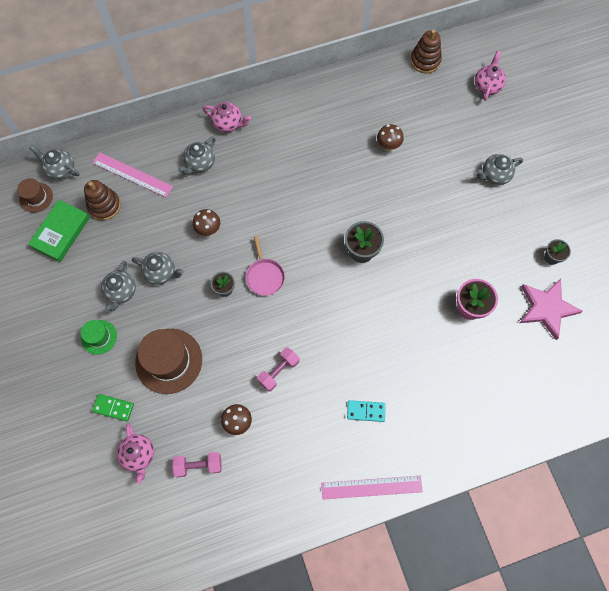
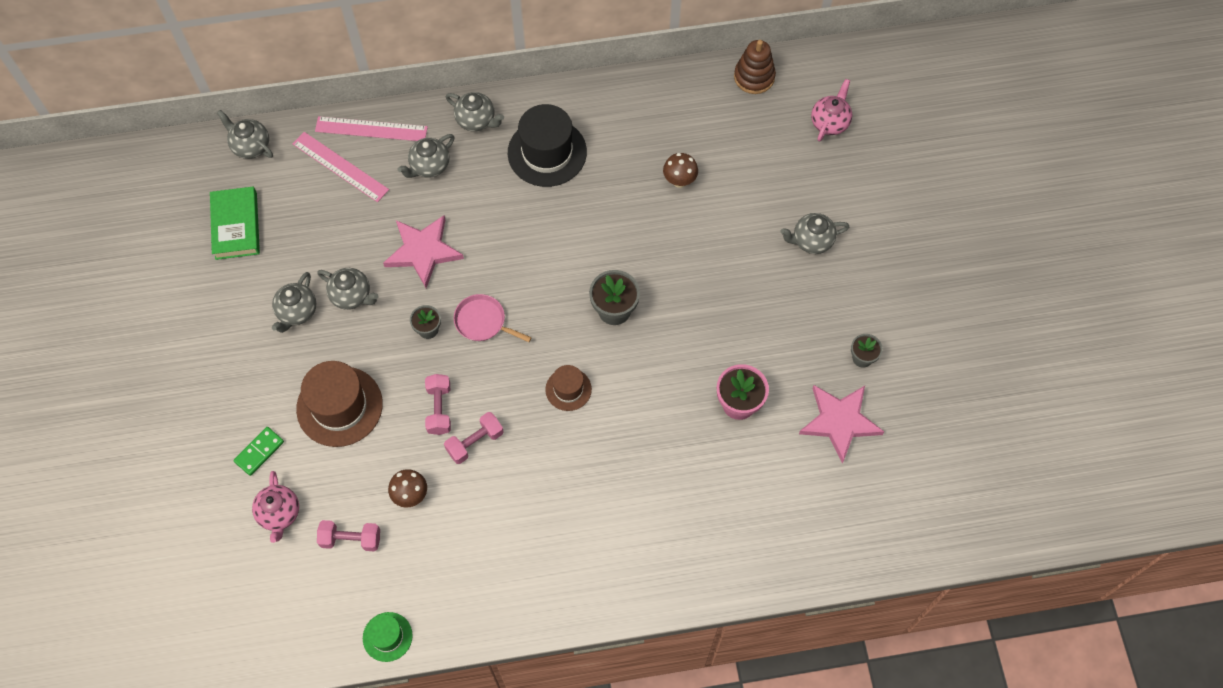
camera: 10 degrees right, 5 degrees down
(36, 197) = (213, 176): brown hat -> brown hat (568, 389)
(61, 232) = (236, 226): green book -> green book turned 45 degrees counterclockwise
(99, 337) = (258, 363): green hat -> green hat (387, 637)
(104, 205) = (297, 200): brown stacking toy -> none
(113, 408) = (259, 452): green domino -> green domino turned 75 degrees counterclockwise
(208, 229) = (423, 251): brown mushroom -> pink star
(228, 124) = (476, 120): pink teapot -> grey teapot
(246, 350) = (439, 409): none -> pink dumbbell
(265, 276) = (482, 321): pink pan -> pink pan turned 120 degrees clockwise
(286, 140) = (547, 152): none -> black hat
(366, 411) = (575, 510): turquoise domino -> none
(371, 487) = (561, 603): pink ruler -> pink ruler (371, 129)

